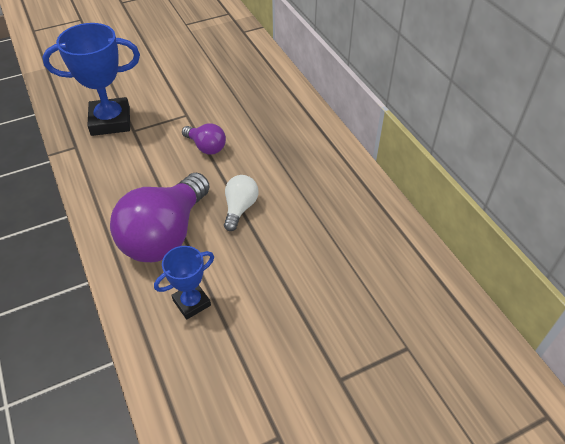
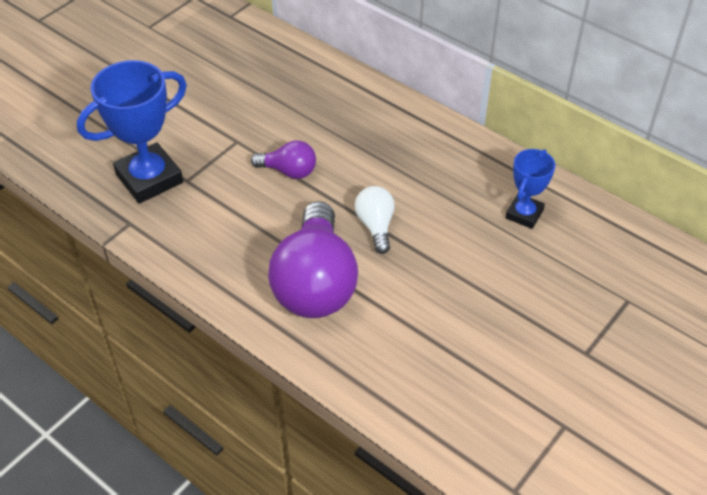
camera: 25 degrees left, 0 degrees up
(191, 302) = (395, 340): blue trophy -> blue trophy (524, 214)

